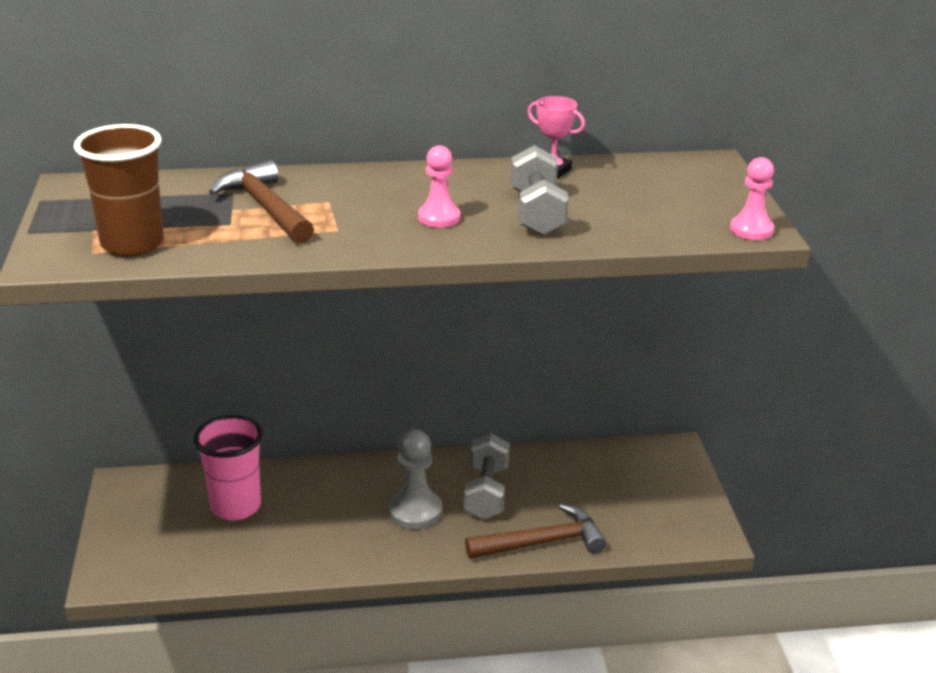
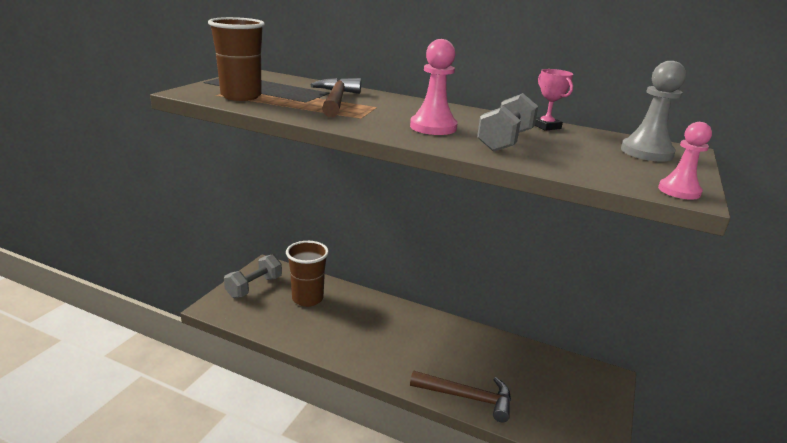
camera: 30 degrees right, 5 degrees down
(236, 506) = (307, 299): pink cup -> brown cup
(415, 511) = (402, 342): grey pawn -> grey pawn (646, 152)
(439, 217) = (433, 127): pink pawn -> pink pawn, size x1.50
(486, 492) = (455, 350): grey dumbbell -> grey dumbbell (254, 287)

